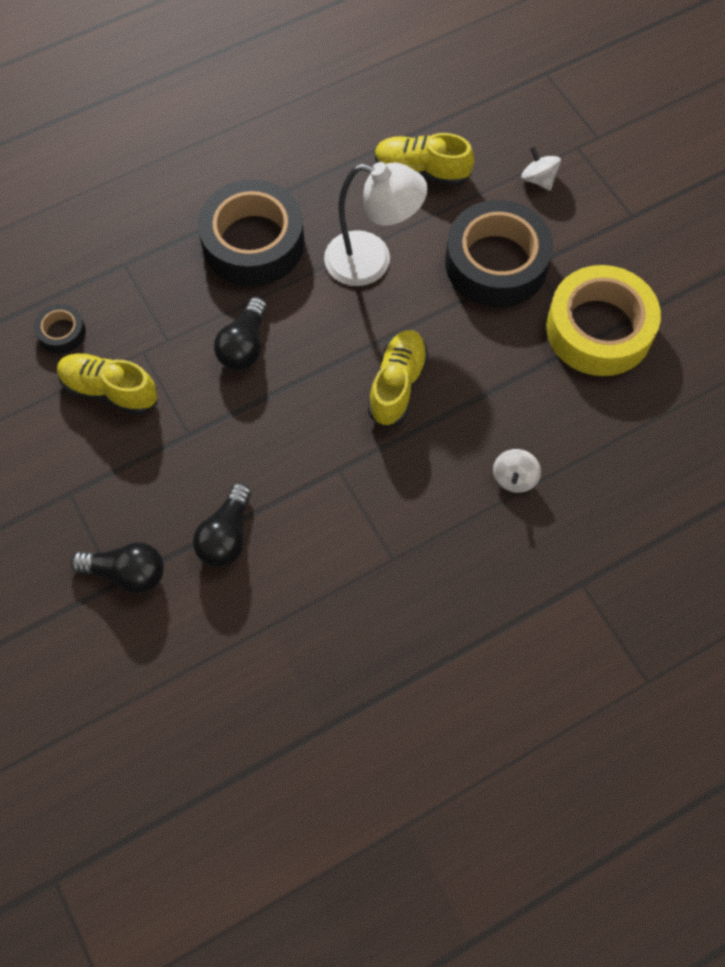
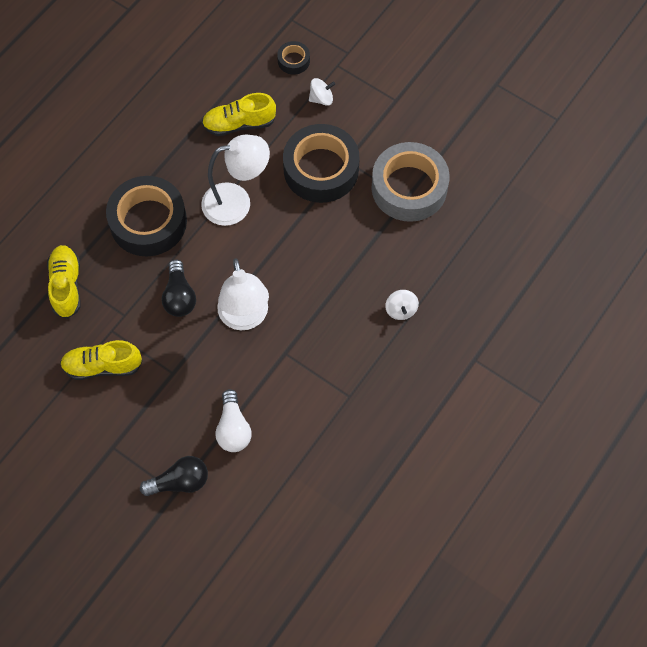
camera: 25 degrees left, 0 degrees up
(62, 332) = (47, 340): black tape -> black tape (293, 61)
(226, 536) = (233, 428): black light bulb -> white light bulb
(310, 405) = (245, 318): none -> white lamp
(397, 385) = (295, 280): yellow shoe -> yellow shoe (66, 286)
(538, 179) = (321, 98): white spinning top -> white spinning top turned 135 degrees clockwise
(599, 329) = (409, 188): yellow tape -> grey tape

